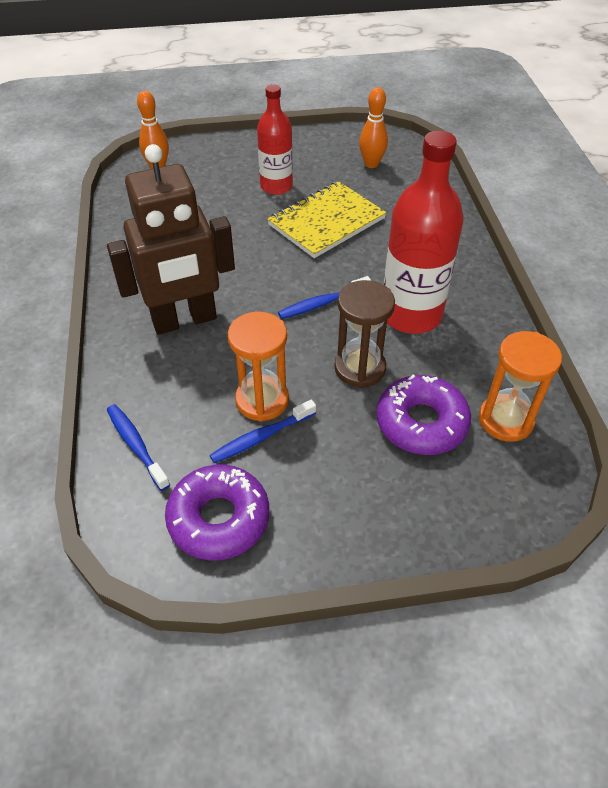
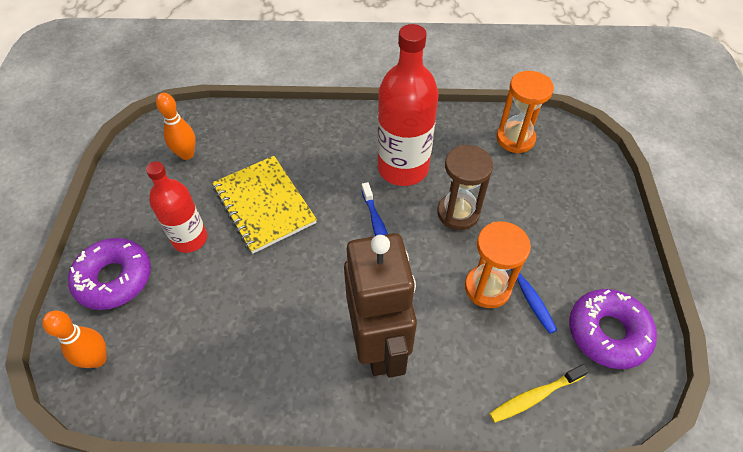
camera: 80 degrees left, 5 degrees up
(136, 445) = (534, 396): blue toothbrush -> yellow toothbrush
(421, 423) = (516, 185): purple donut -> purple donut (114, 278)

